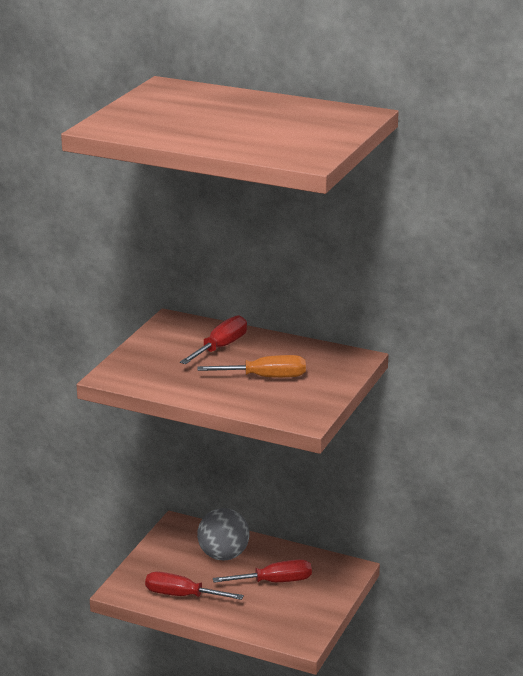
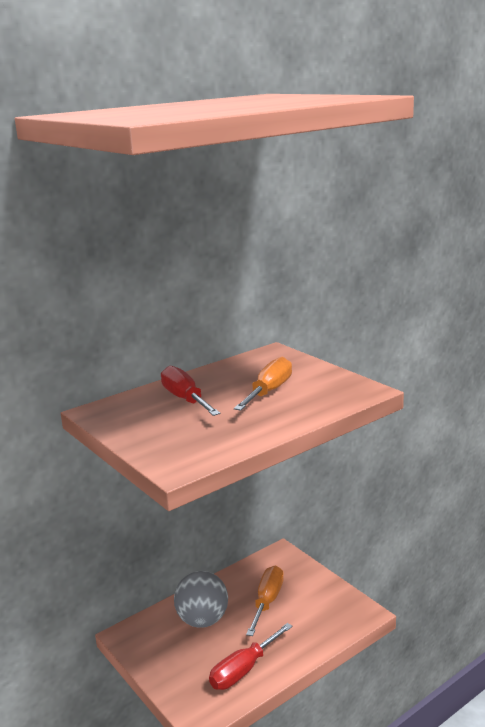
camera: 60 degrees left, 5 degrees down
(275, 582) = (267, 601): red screwdriver -> orange screwdriver

